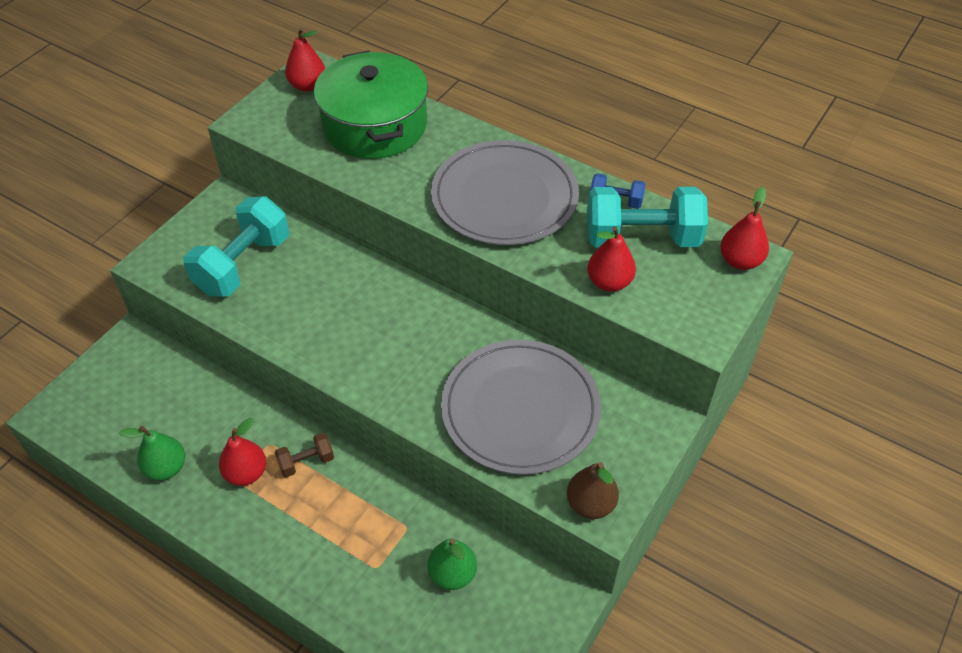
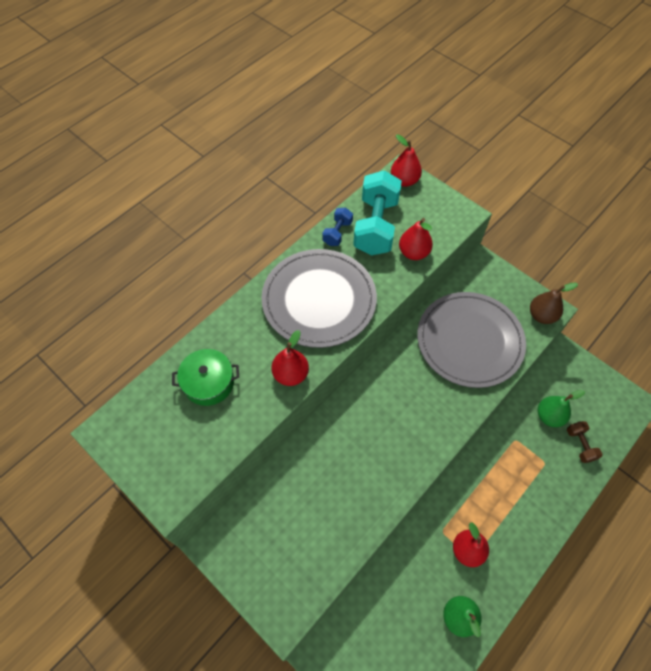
camera: 80 degrees left, 10 degrees up
(243, 265) = (302, 528): turquoise dumbbell -> none
(306, 462) = (460, 504): brown dumbbell -> brown dumbbell (580, 445)
(307, 85) = (133, 436): red pear -> red pear (291, 374)
(374, 125) = (209, 383): green pot -> green pot, size x0.54

